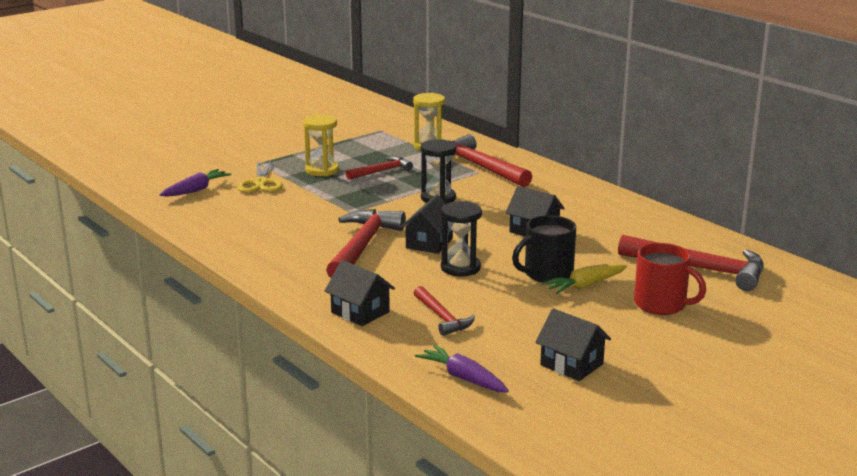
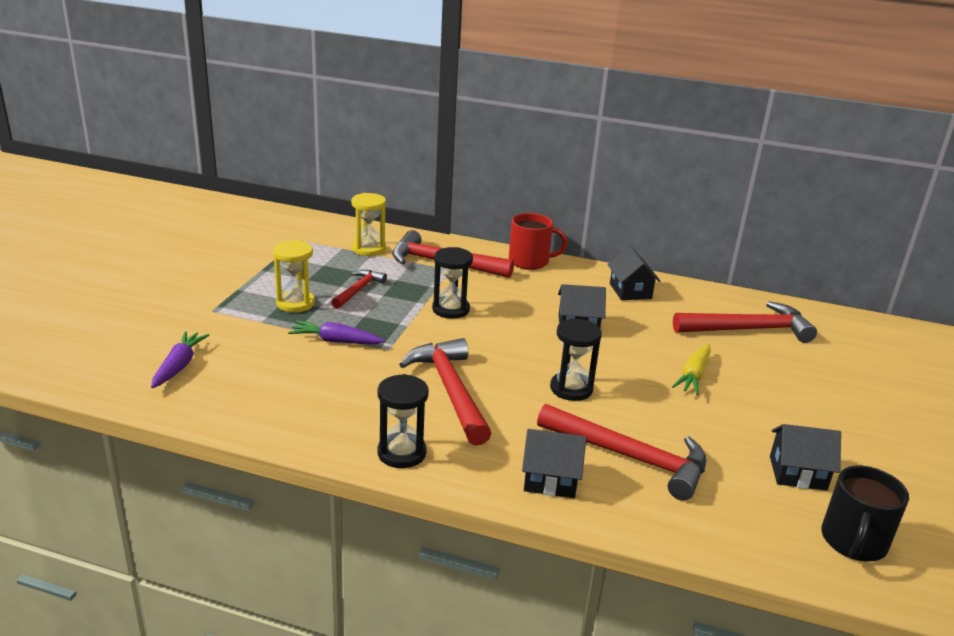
camera: 35 degrees left, 5 degrees up
(261, 183) = (246, 336): yellow scissors -> none
(277, 271) = (401, 453): none -> black hourglass
(429, 243) = (508, 367): black house -> black house (630, 291)
(442, 317) = (630, 457): red hammer -> red hammer, size x1.78
(463, 378) = (740, 529): purple carrot -> purple carrot (335, 341)
(547, 274) = (649, 372): black mug -> black mug (853, 542)
(661, 304) = (771, 377): red mug -> red mug (530, 261)

